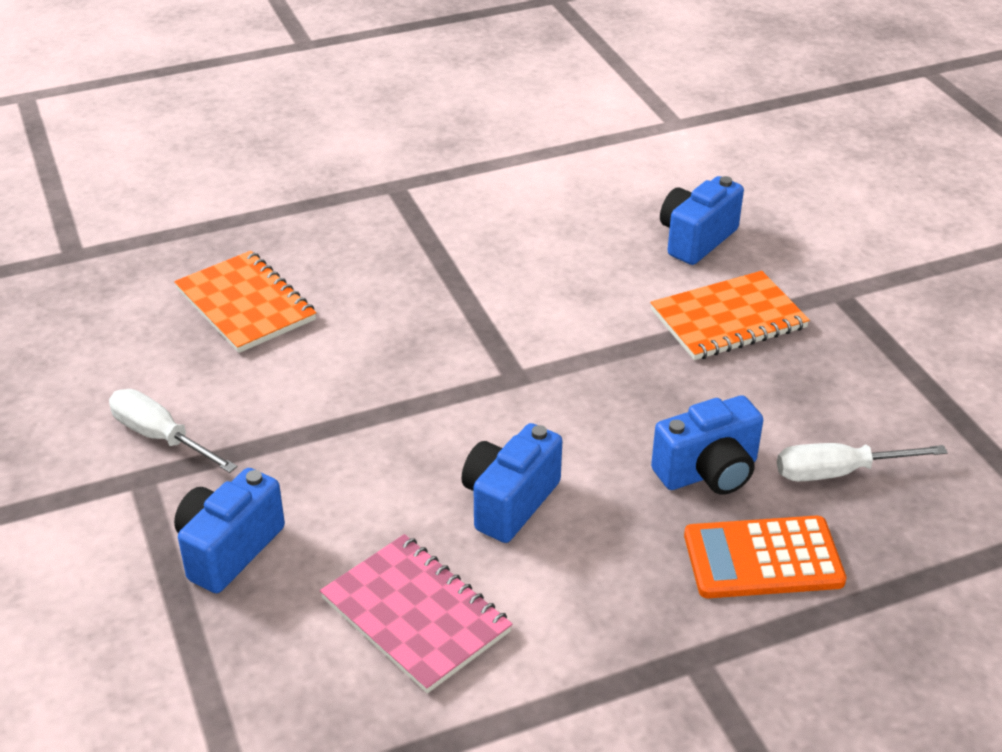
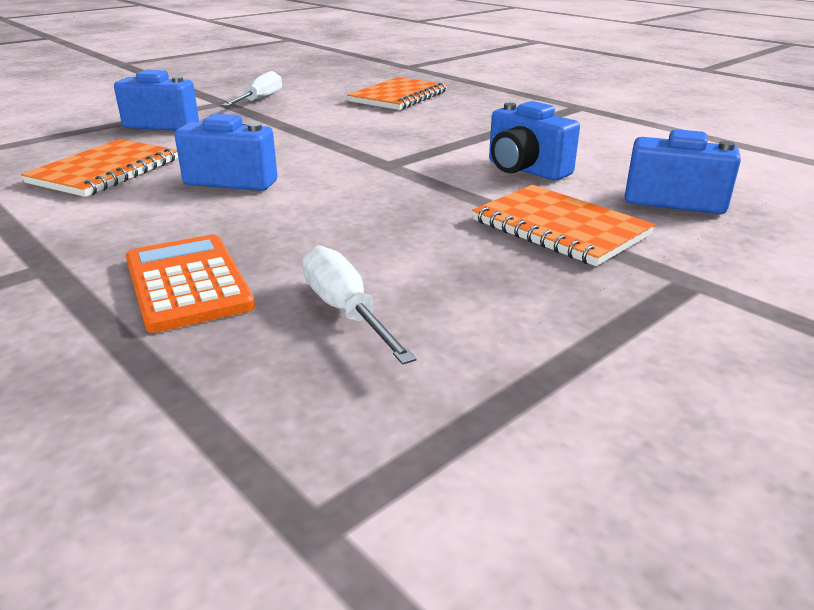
camera: 70 degrees right, 10 degrees down
(415, 615) = (105, 171): pink notebook -> orange notebook
(708, 472) = (308, 244): blue camera -> blue camera (525, 170)

